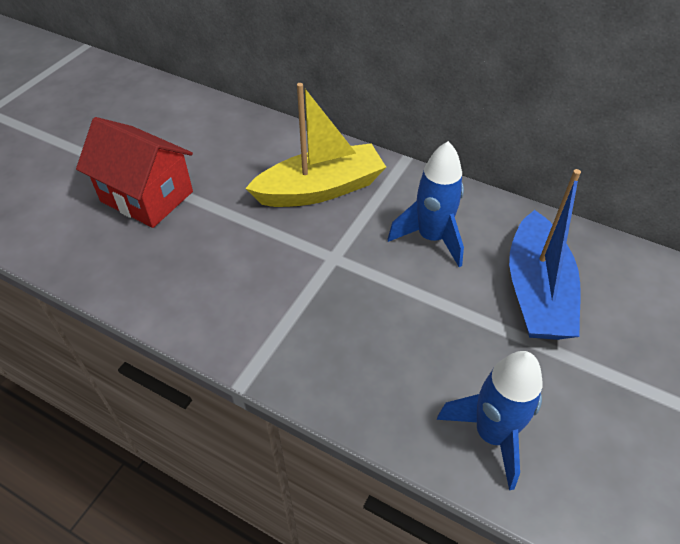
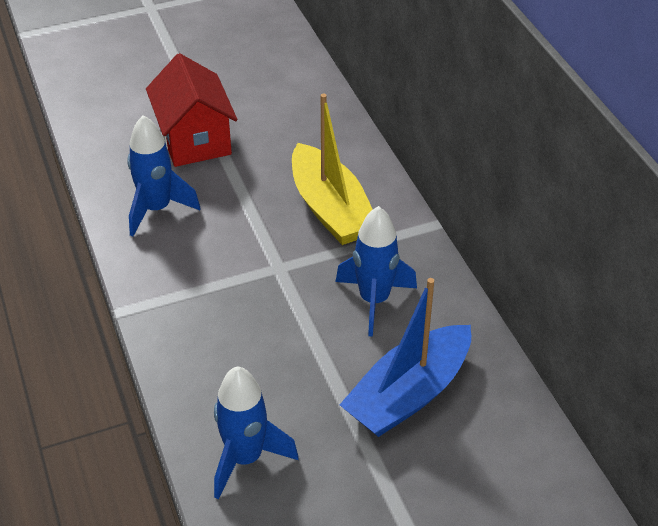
camera: 40 degrees right, 5 degrees down
(176, 272) = (157, 209): none -> blue rocket
(320, 189) = (330, 209): yellow boat -> yellow boat turned 45 degrees clockwise

